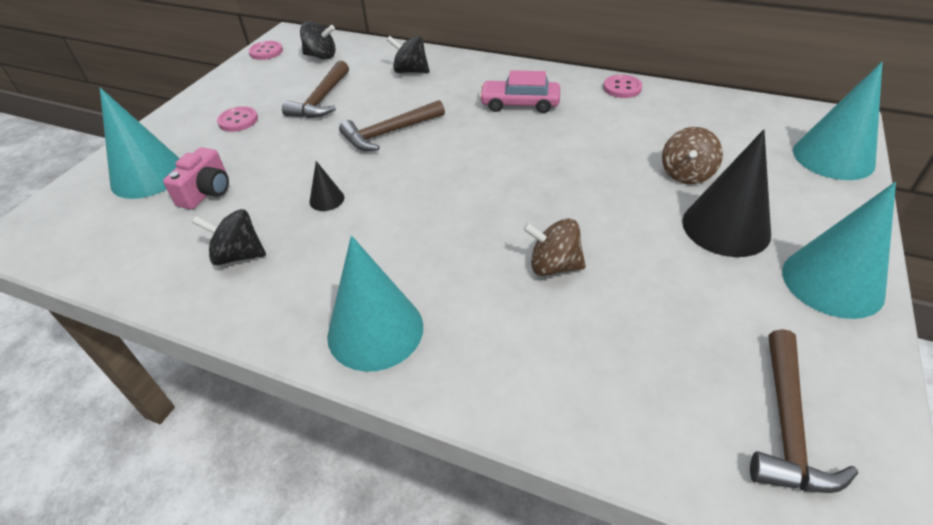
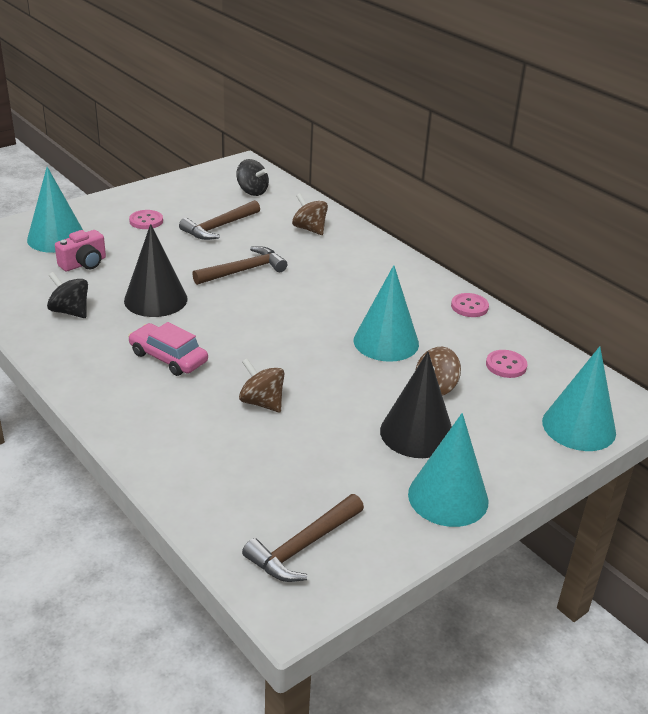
camera: 25 degrees right, 10 degrees down
(266, 52) = (213, 173): pink button -> pink button (506, 365)
(326, 199) = (155, 299): black cone -> black cone, size x2.19
(375, 330) = (111, 388): turquoise cone -> turquoise cone (386, 342)
(389, 133) = (244, 271): brown hammer -> brown hammer turned 150 degrees clockwise
(410, 71) = (309, 229): black spinning top -> brown spinning top
(520, 104) = (367, 287): pink car -> pink car (168, 357)

